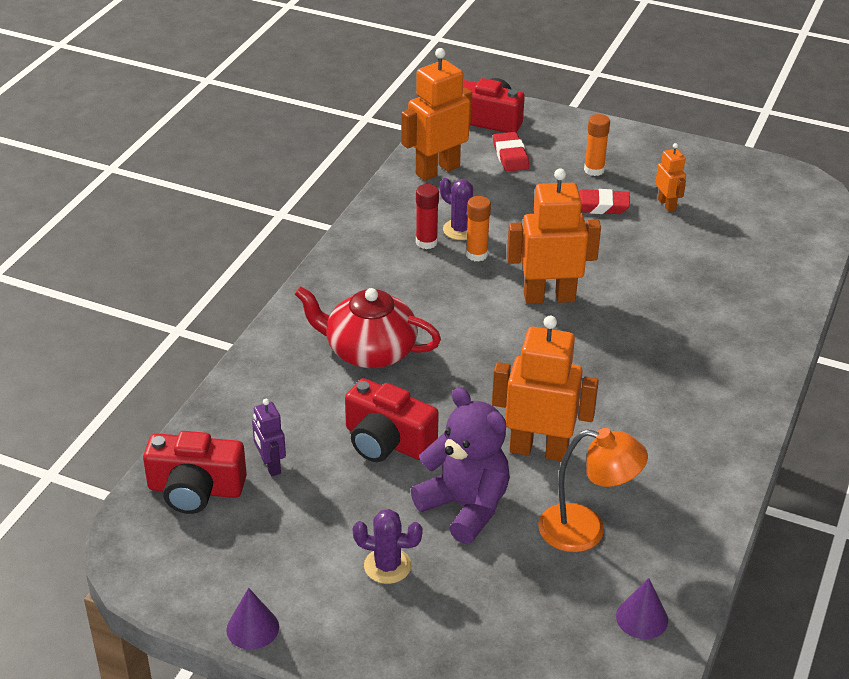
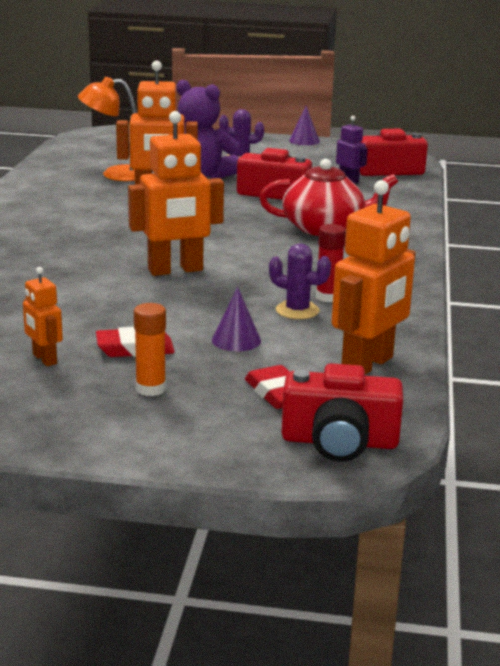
camera: 165 degrees right, 15 degrees down
(476, 254) = (267, 293): orange glue stick -> none
(642, 618) = (76, 154): purple cone -> purple cone (236, 340)

